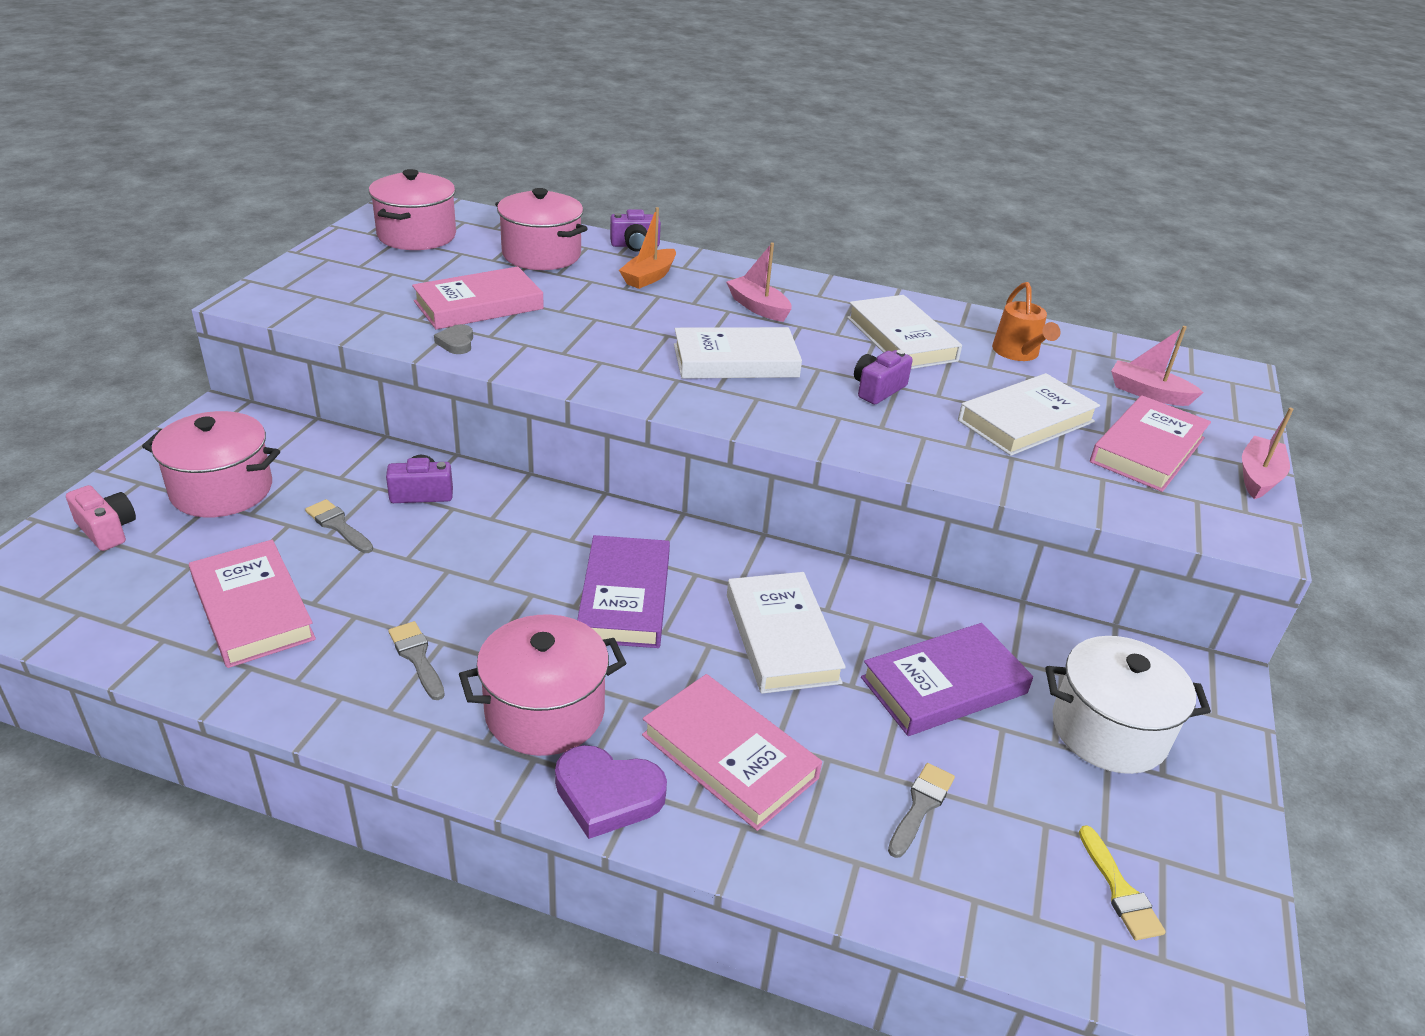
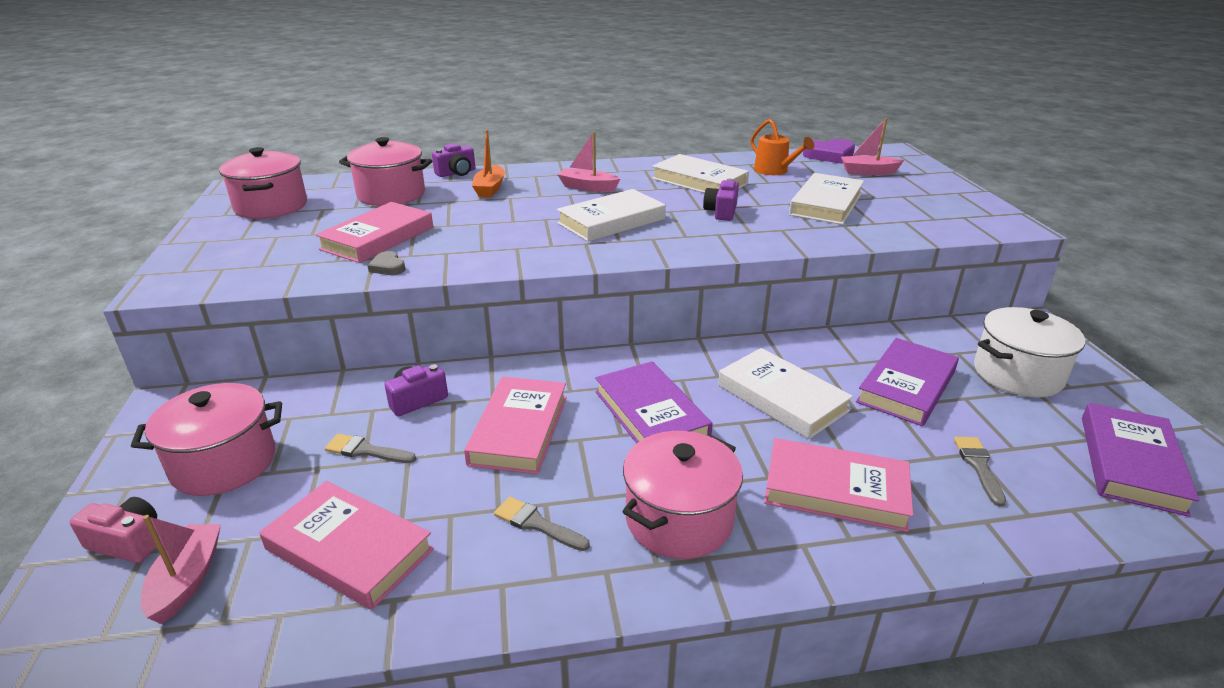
camera: 25 degrees left, 5 degrees down
(607, 795) = (787, 558): purple heart -> purple heart (829, 155)
(1119, 890) = (1130, 463): yellow brush -> purple book
(1147, 450) = (906, 200): pink book -> pink book (519, 430)
(1258, 477) = (975, 196): pink boat -> pink boat (187, 580)

